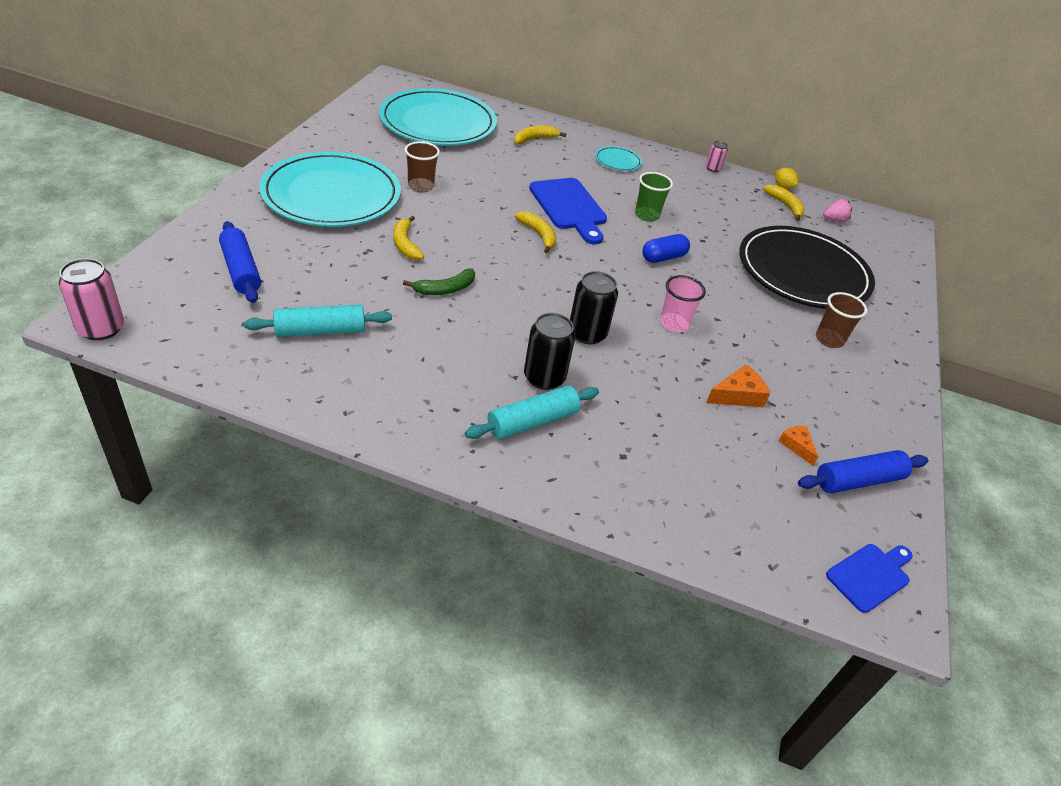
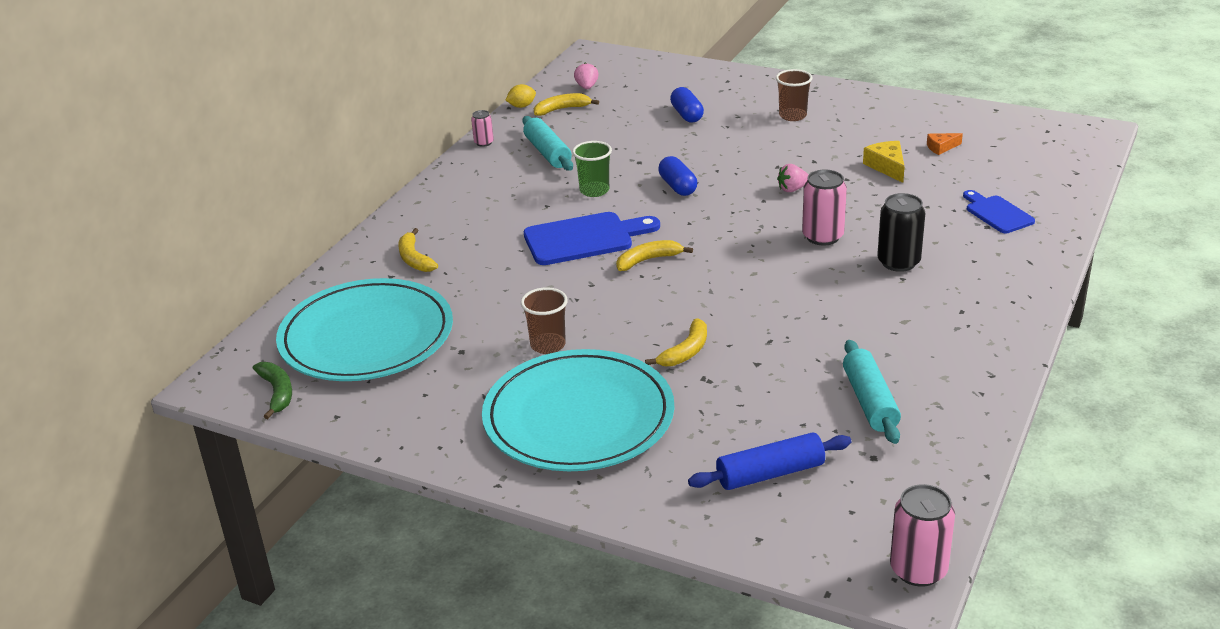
camera: 75 degrees left, 10 degrees down
(405, 244) = (685, 352): yellow banana -> yellow banana turned 45 degrees counterclockwise
(445, 289) = (770, 321): green banana -> green banana (277, 393)
(532, 422) = (962, 270): turquoise rolling pin -> turquoise rolling pin (548, 153)
(587, 334) = (822, 237): black can -> pink can
(618, 161) = (470, 202): turquoise plate -> none
(673, 324) = (792, 189): pink cup -> pink strawberry
(738, 395) = (887, 167): orange cheese -> yellow cheese
(803, 272) = (687, 115): black plate -> blue capsule
(858, 480) = (970, 127): blue rolling pin -> none
(870, 575) = (1065, 136): blue cutting board -> blue cutting board (997, 213)

